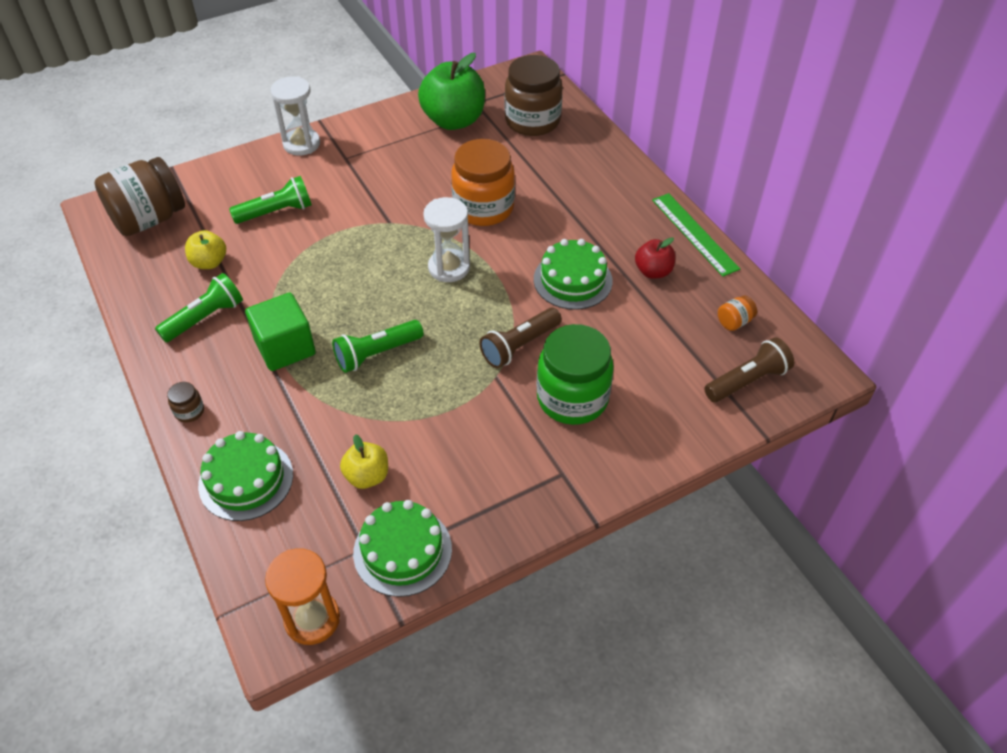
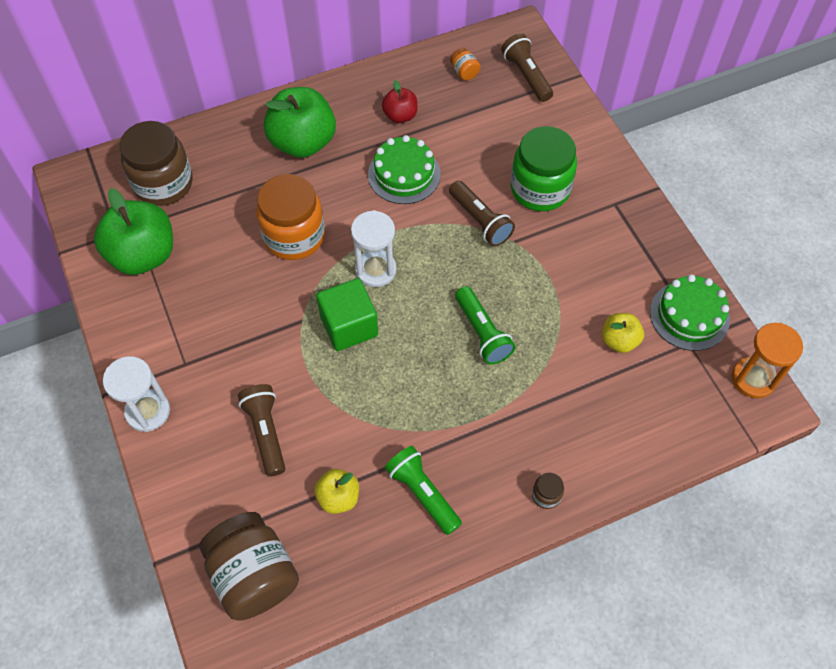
camera: 85 degrees left, 10 degrees up
(246, 480) = (624, 437): green cake -> none
(276, 212) = (265, 432): green flashlight -> brown flashlight
(285, 348) = (469, 413): green cube -> green cube (349, 326)
(599, 202) = (303, 142): none -> green apple
(694, 233) = (356, 80): green ruler -> none

